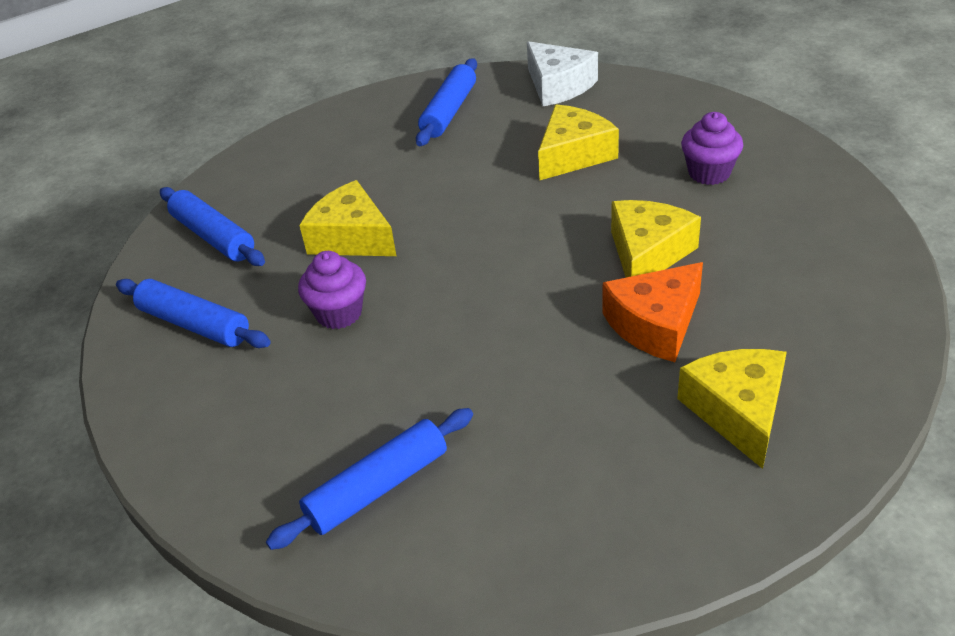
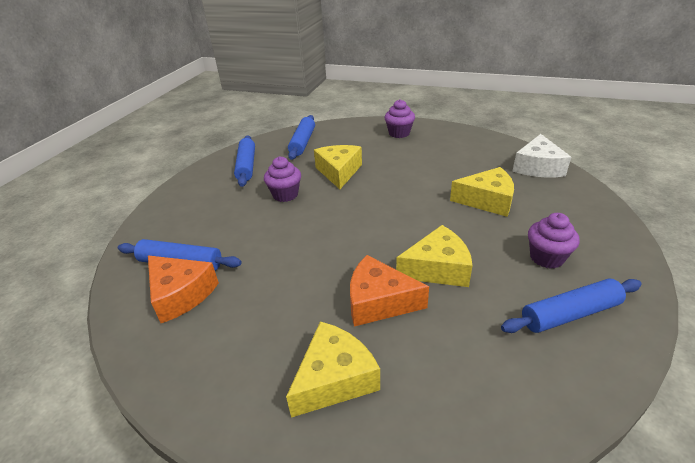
camera: 50 degrees right, 5 degrees down
(331, 139) = (399, 133): none -> purple cupcake
(449, 111) = (464, 149): blue rolling pin -> blue rolling pin (570, 314)
(453, 508) = (181, 294): none -> orange cheese

